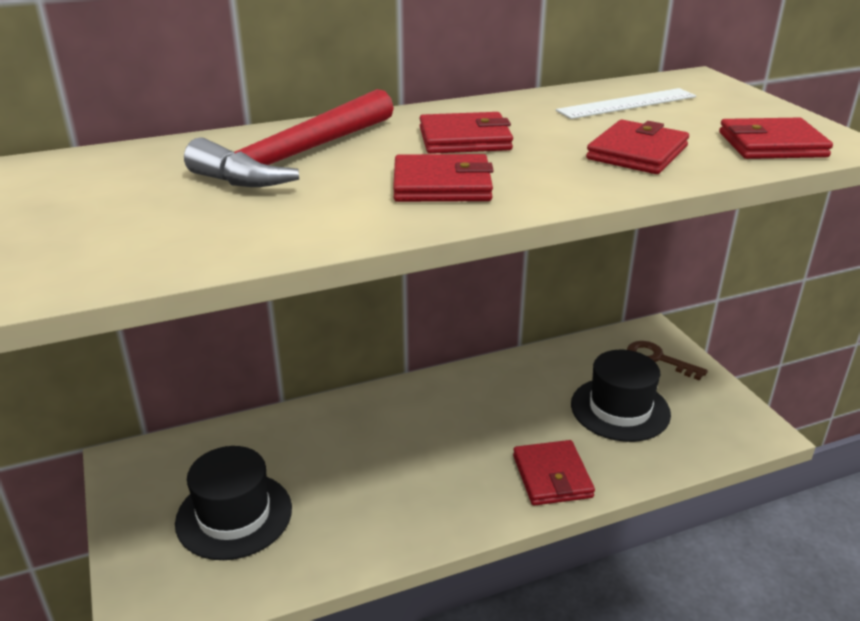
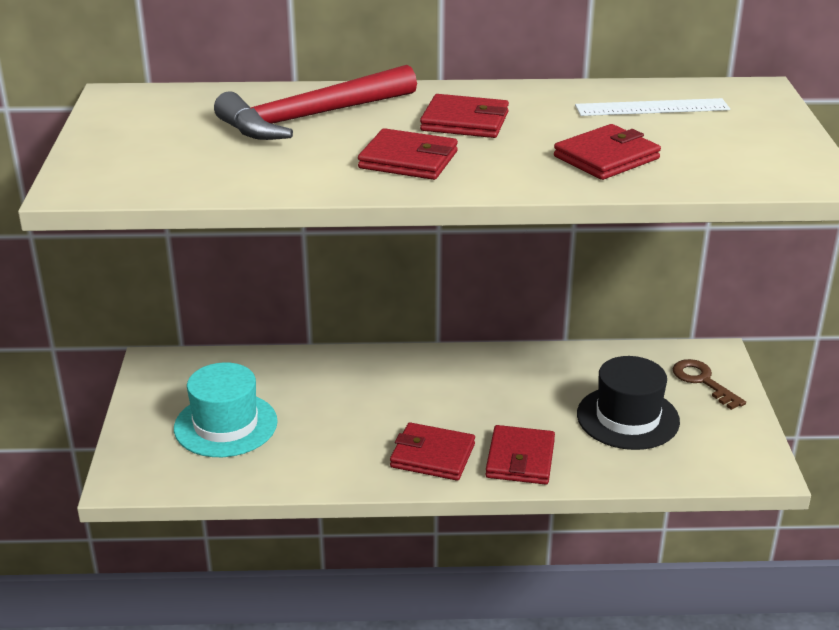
camera: 20 degrees right, 0 degrees up
(234, 515) = (225, 425): black hat -> turquoise hat
(772, 145) = (744, 169): red wallet -> red wallet (432, 456)

